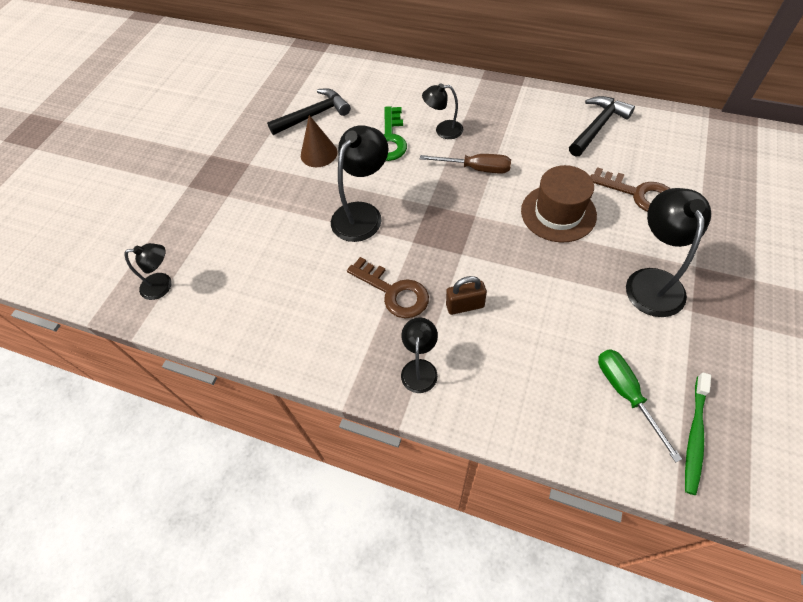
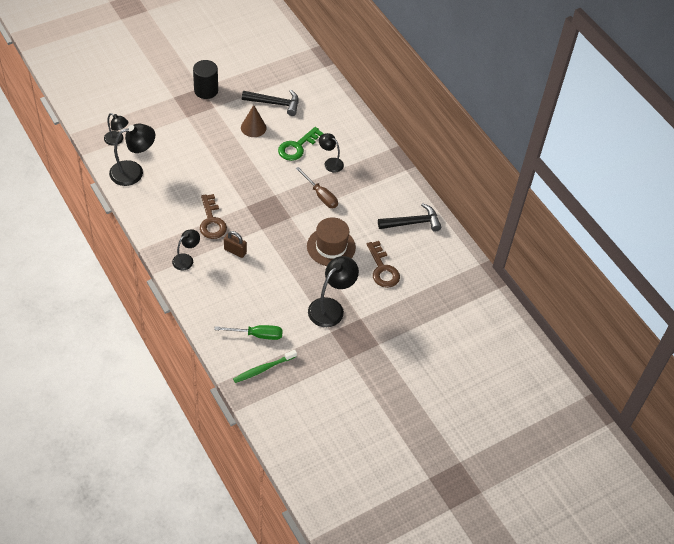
camera: 30 degrees right, 5 degrees down
(220, 153) = (206, 90): none -> black cylinder
(362, 214) = (239, 175): black lamp -> black lamp (133, 172)
(626, 394) = (257, 335): green screwdriver -> green screwdriver turned 75 degrees clockwise

